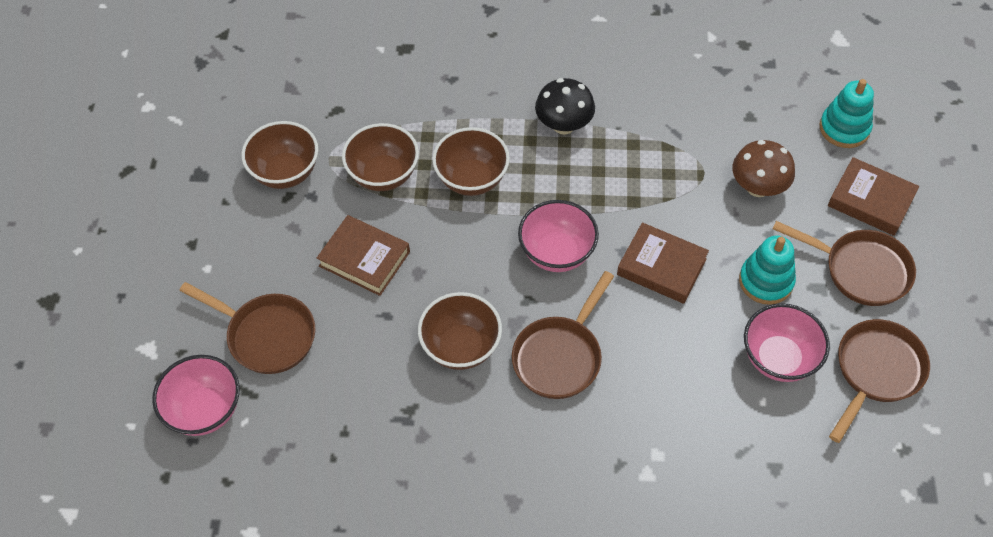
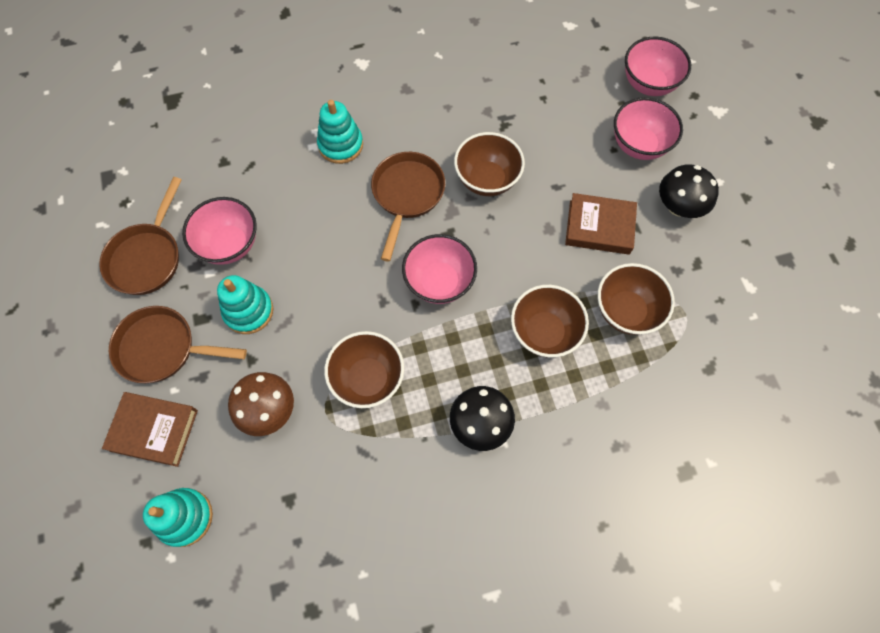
camera: 160 degrees right, 10 degrees up
(267, 335) = (639, 145): brown pan -> pink bowl
(269, 255) = (678, 207): none -> black mushroom
(285, 172) = (714, 286): brown bowl -> brown bowl (368, 379)
(621, 446) = (340, 145): none -> turquoise stacking toy
(661, 267) = (344, 297): brown book -> none

